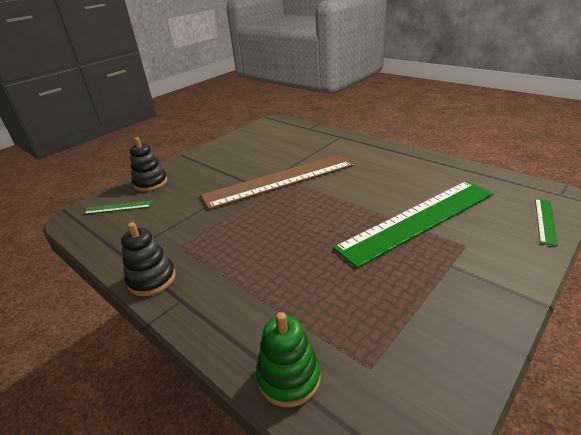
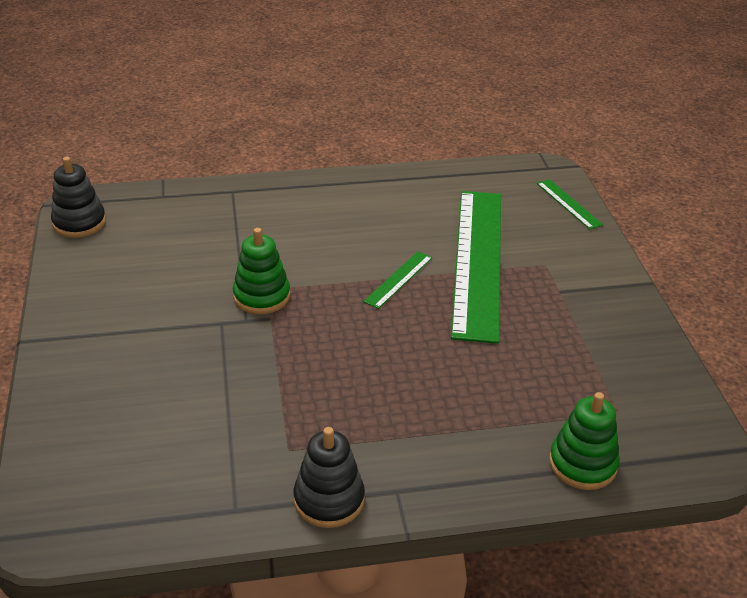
camera: 55 degrees left, 5 degrees up
(118, 207) = (93, 470): green ruler -> green ruler (398, 279)
(150, 183) = (68, 409): black stacking toy -> black stacking toy (79, 223)
(280, 180) = (261, 296): brown ruler -> green stacking toy

